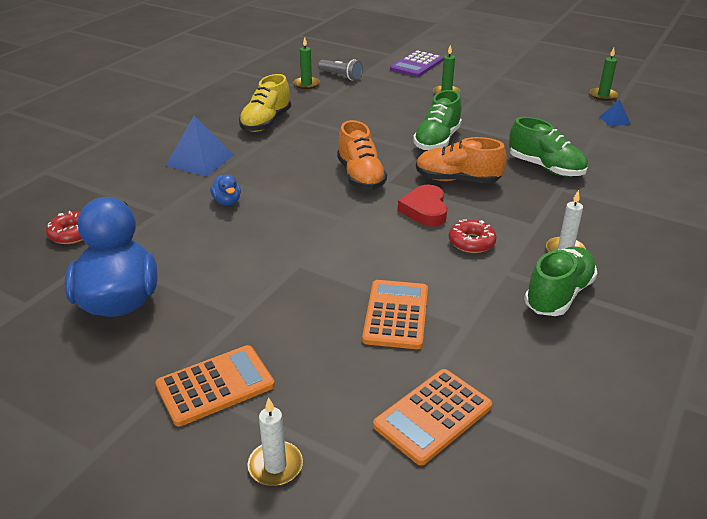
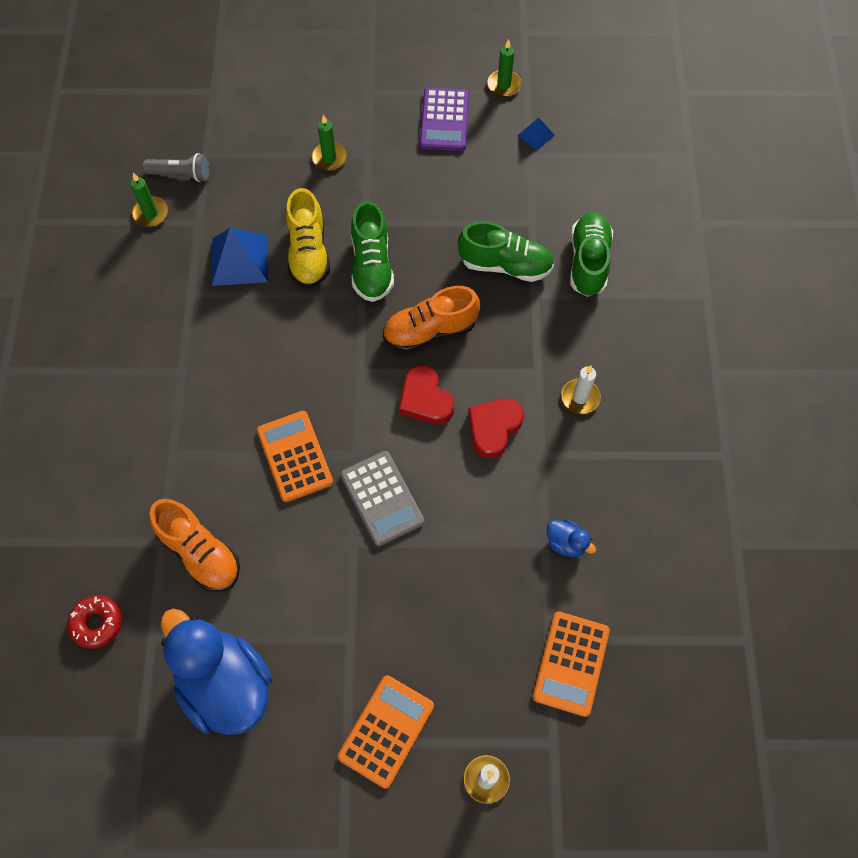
camera: 30 degrees left, 30 degrees up
(200, 160) = (135, 431): blue pyramid -> blue pyramid (240, 259)
(227, 201) = (219, 488): blue duck -> blue duck (566, 543)
(266, 122) = (158, 321): yellow shoe -> yellow shoe (308, 253)
(343, 247) = (382, 498): none -> grey calculator
(360, 176) = (329, 374): orange shoe -> orange shoe (200, 553)
(396, 315) = (481, 565): orange calculator -> orange calculator (294, 456)
(417, 65) = (259, 105): purple calculator -> purple calculator (444, 120)
(471, 242) = (493, 428): red donut -> red heart
(558, 295) = (600, 464): green shoe -> green shoe (588, 262)

